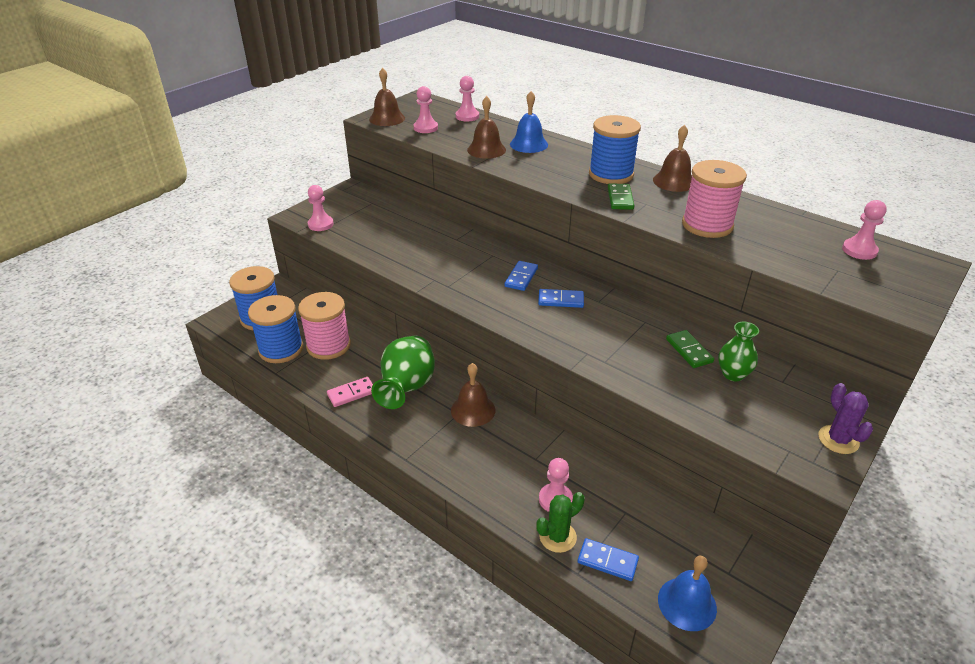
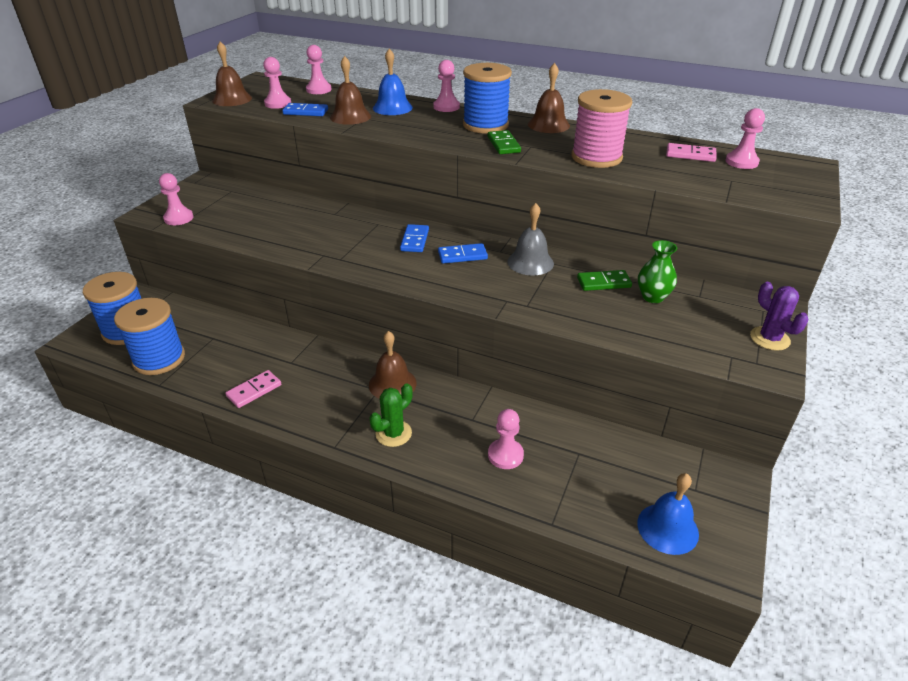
camera: 15 degrees left, 0 degrees up
(328, 345) = (214, 346): pink spool -> none
(407, 388) = (314, 375): green vase -> none
(557, 537) = (520, 492): green cactus -> green cactus (393, 433)
(580, 149) = (446, 107): none -> pink pawn
(607, 561) = (577, 504): blue domino -> blue domino (306, 112)
(624, 317) = (530, 262): none -> grey bell
(689, 351) = (603, 283): green domino -> green domino turned 60 degrees counterclockwise
(807, 235) = (690, 155): none -> pink domino

